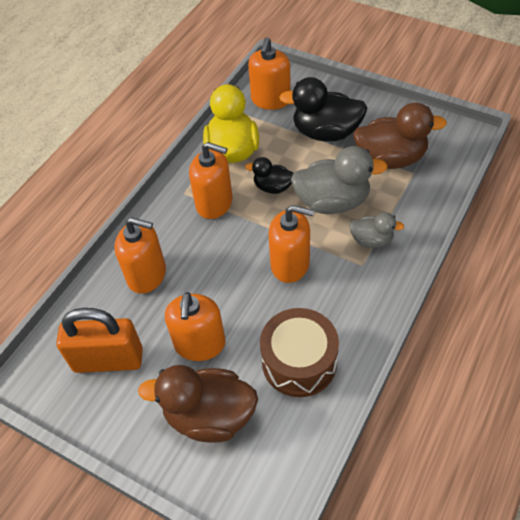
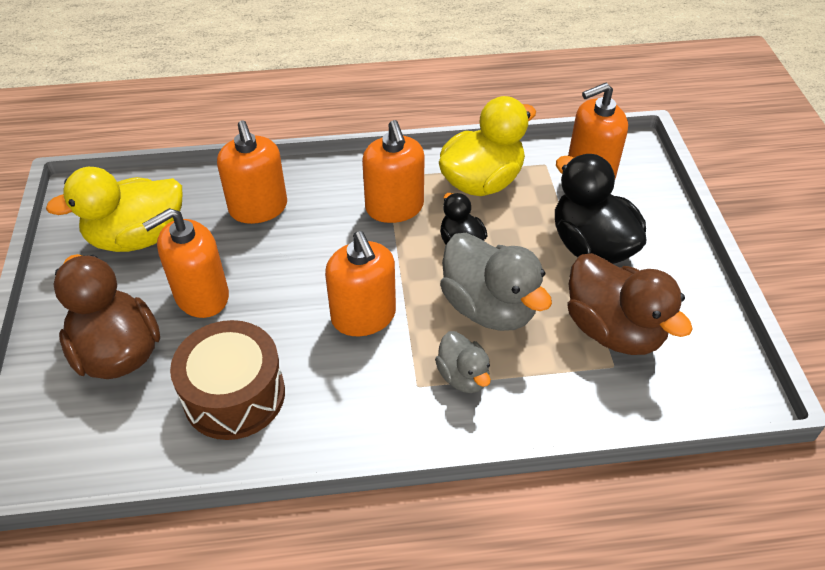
camera: 50 degrees right, 5 degrees down
(108, 360) = (137, 237): orange padlock -> yellow duck

